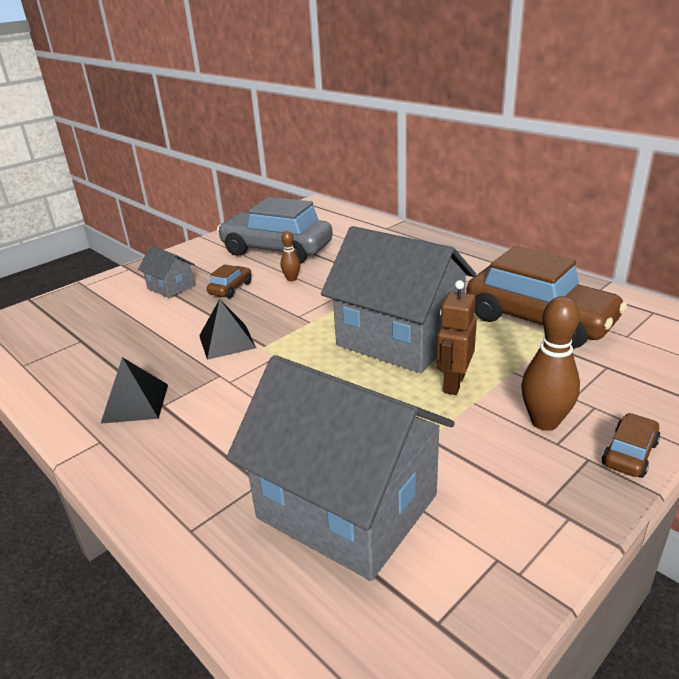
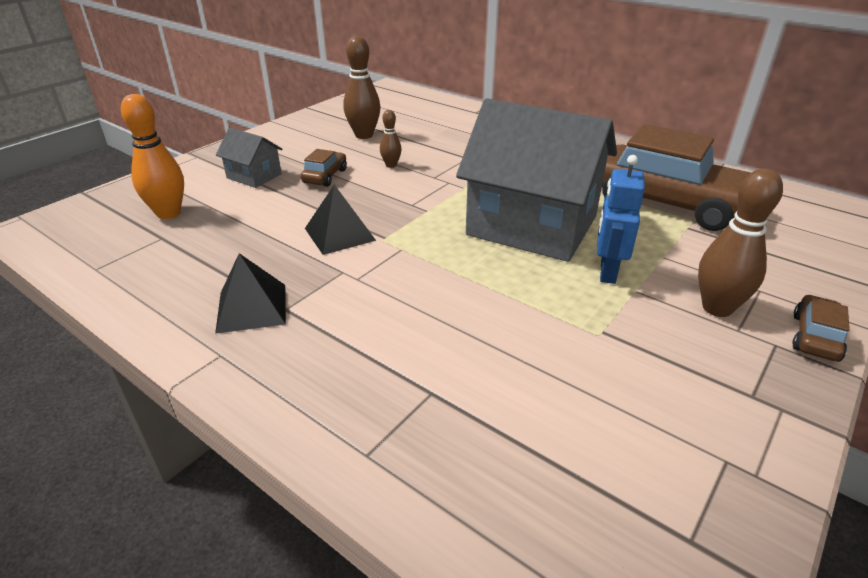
camera: 10 degrees left, 5 degrees up
(92, 319) = (168, 213): none -> orange bowling pin
(276, 250) = (364, 135): grey car -> brown bowling pin
(347, 506) = (541, 413): grey house -> none
(453, 383) = (607, 271): brown robot -> blue robot

